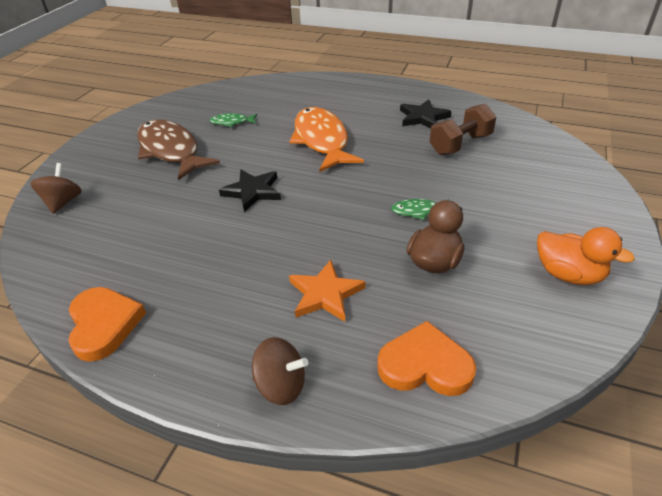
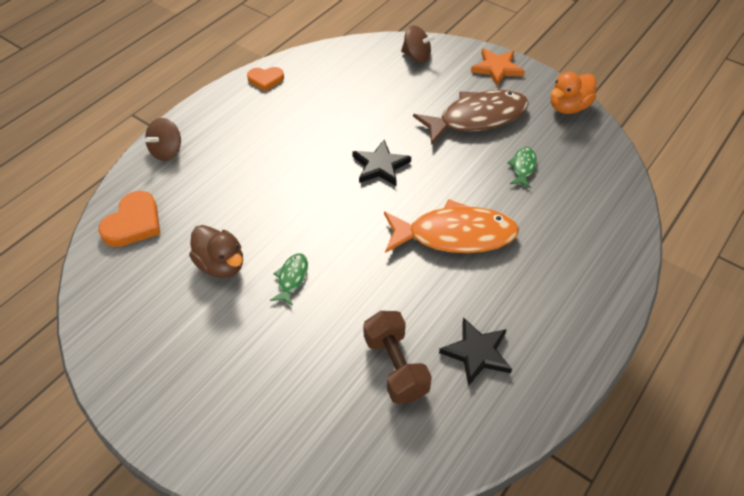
camera: 105 degrees right, 10 degrees up
(104, 325) = (265, 80): orange heart -> orange heart, size x0.64
(325, 294) = (227, 187): orange star -> orange star (497, 68)
(568, 274) = (150, 355): orange duck -> orange duck (568, 107)

